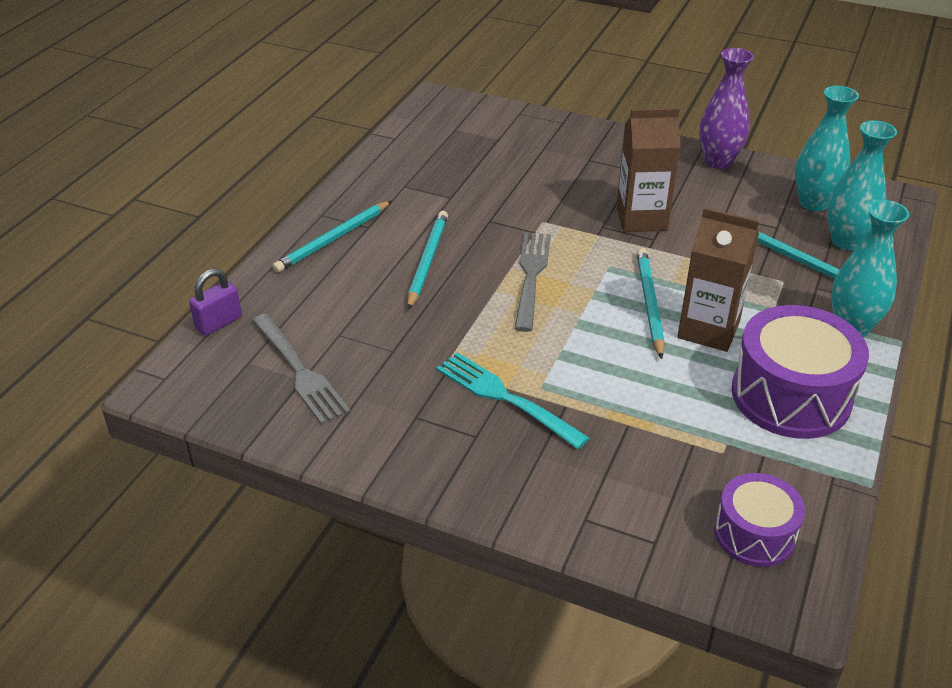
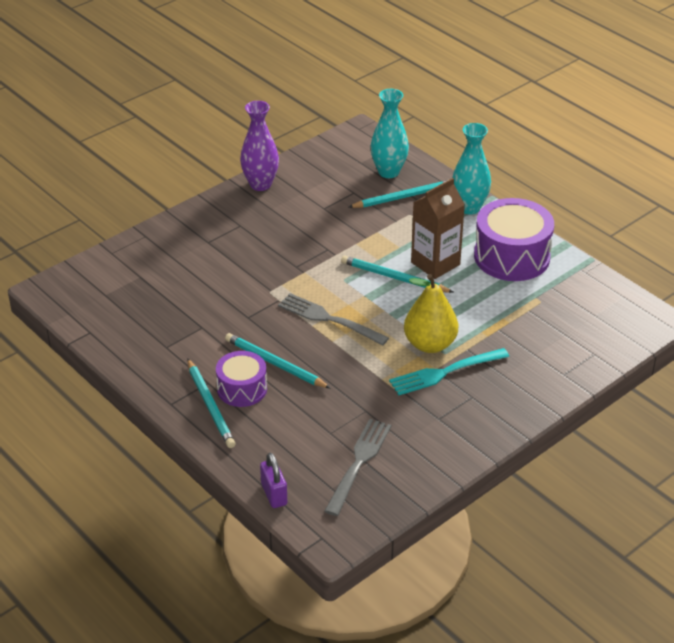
camera: 65 degrees left, 0 degrees up
(300, 371) = (359, 463): grey fork -> grey fork turned 60 degrees counterclockwise
(549, 369) = (430, 344): none -> yellow pear
(641, 218) = (300, 245): brown carton -> none
(754, 534) = (606, 315): purple drum -> purple drum (242, 389)
(813, 203) = (340, 166): turquoise vase -> none

